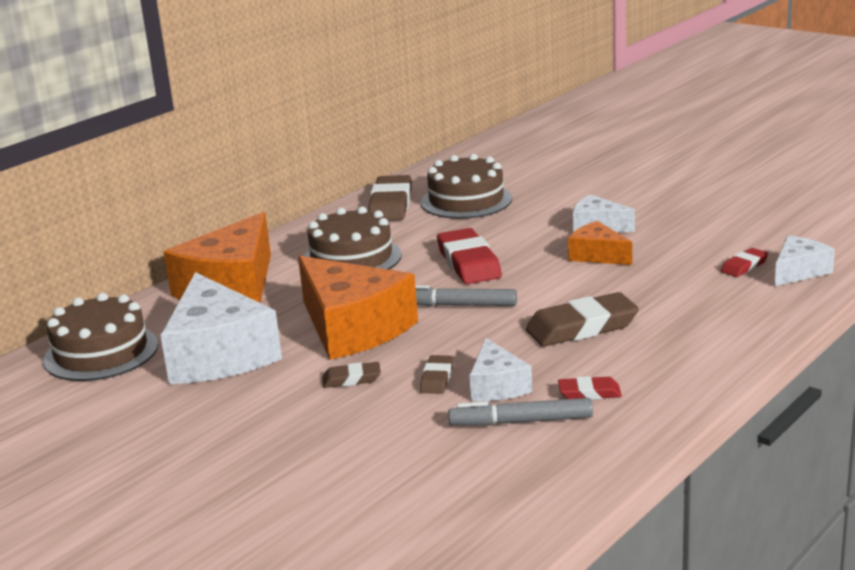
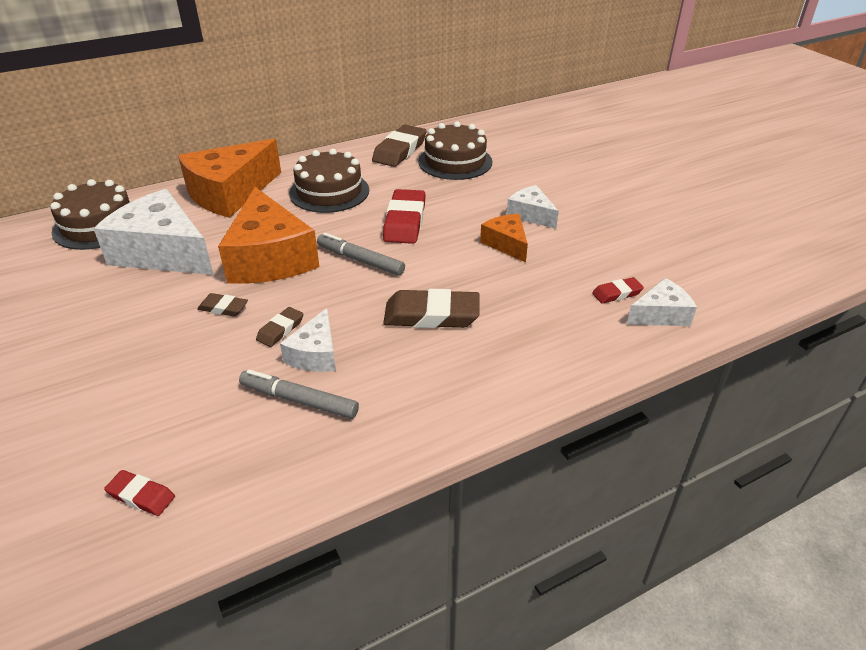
camera: 20 degrees right, 15 degrees up
(218, 354) = (163, 252): white cheese -> white cheese turned 120 degrees clockwise
(589, 393) = (377, 389): red eraser -> red eraser (141, 495)

